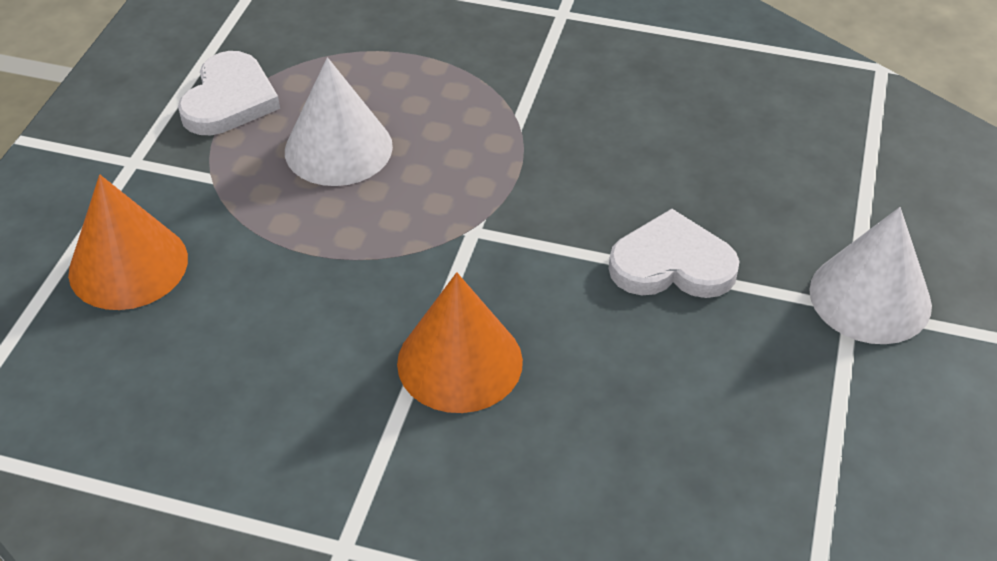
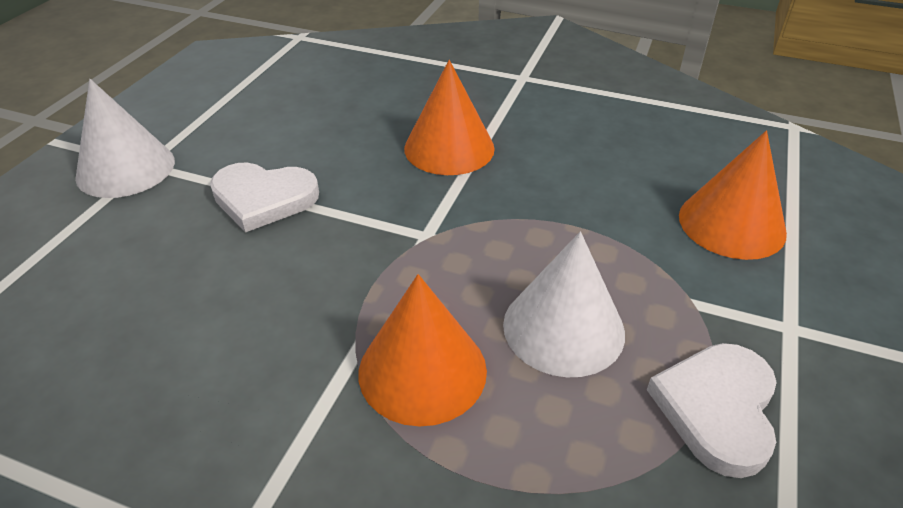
camera: 175 degrees left, 5 degrees down
(459, 110) = (422, 370): none -> orange cone

